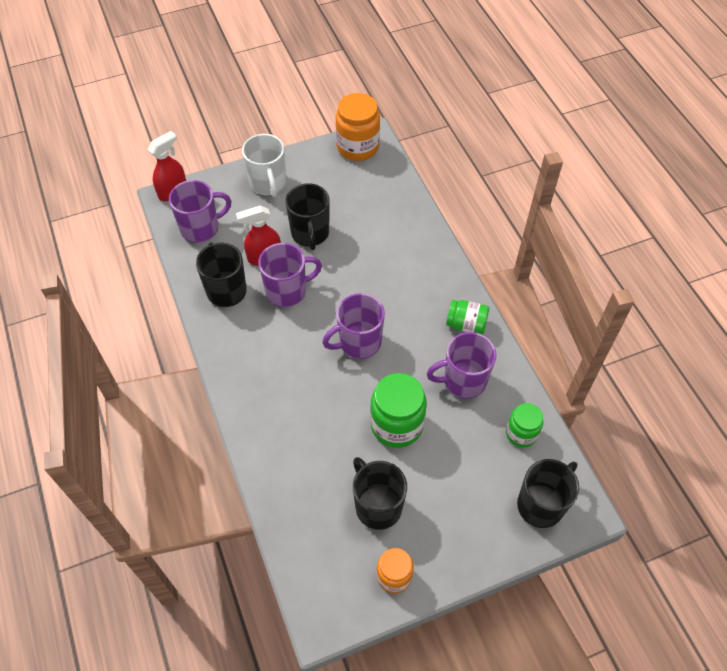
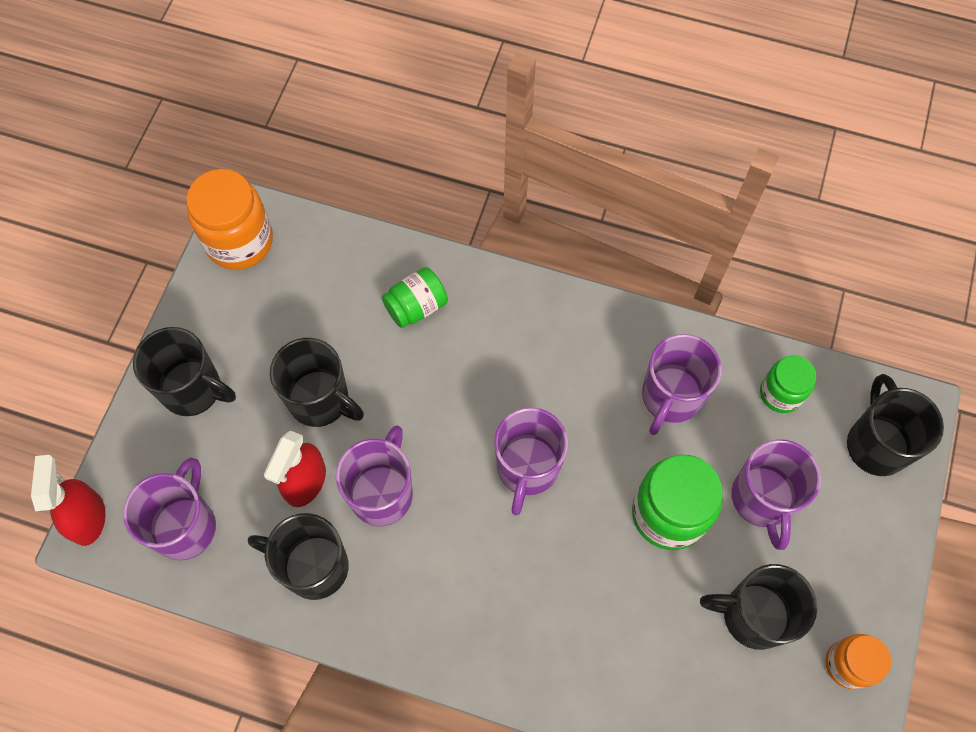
camera: 50 degrees left, 10 degrees up
(268, 184) = (193, 389): white mug -> black mug
(449, 466) = (762, 499): none -> purple mug
(466, 324) = (602, 334): green jar -> green jar (416, 307)

